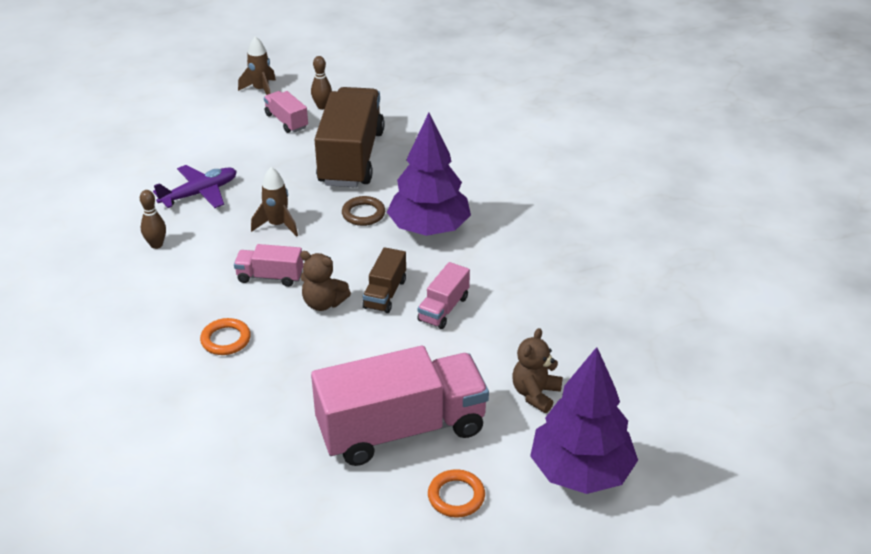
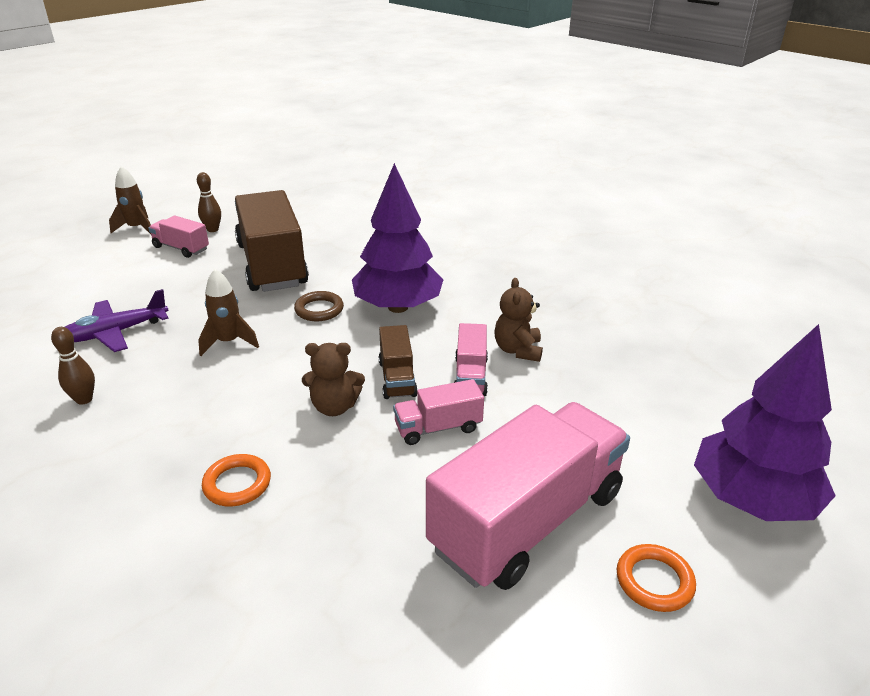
camera: 25 degrees left, 5 degrees down
(200, 193) = (115, 333): purple plane -> purple plane turned 150 degrees counterclockwise
(270, 277) = (252, 396): pink truck -> pink truck (438, 428)
(535, 394) = (633, 432): brown teddy bear -> brown teddy bear (518, 350)

